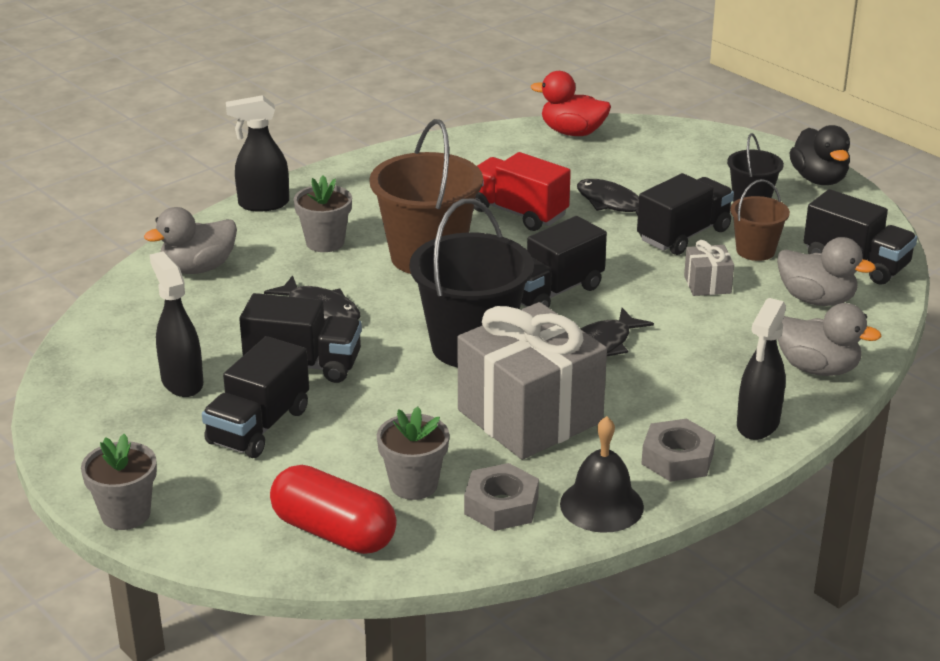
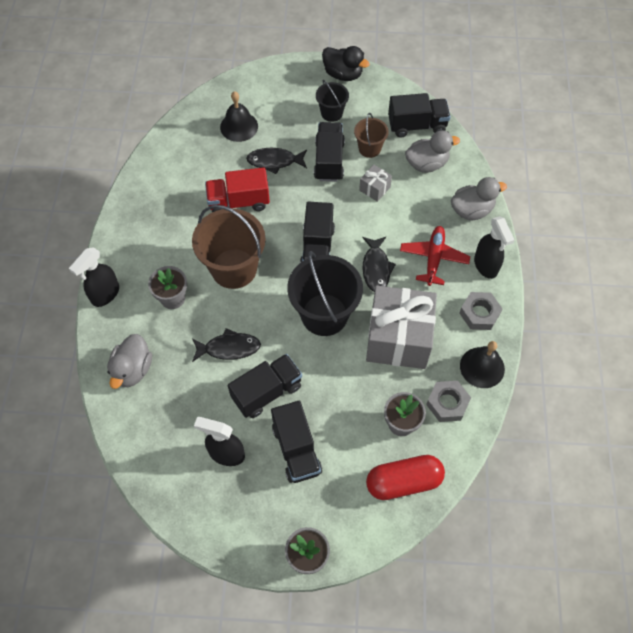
camera: 45 degrees left, 30 degrees up
(572, 132) = (195, 118): red duck -> none
(614, 160) = (239, 126): none -> black bell
(691, 379) = (433, 258): none -> red plane

